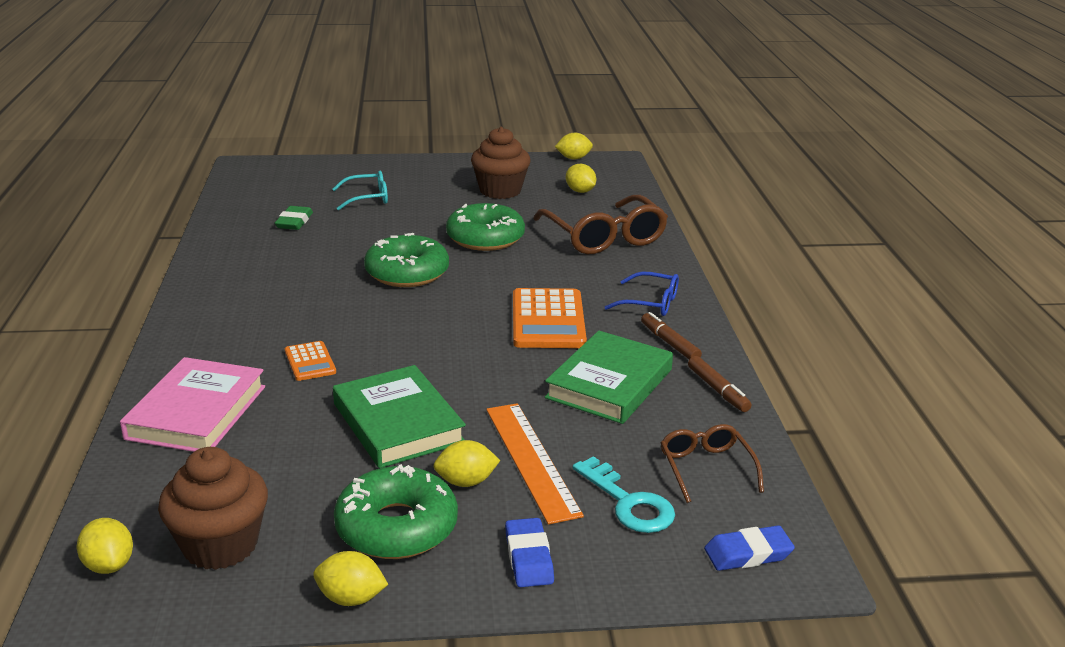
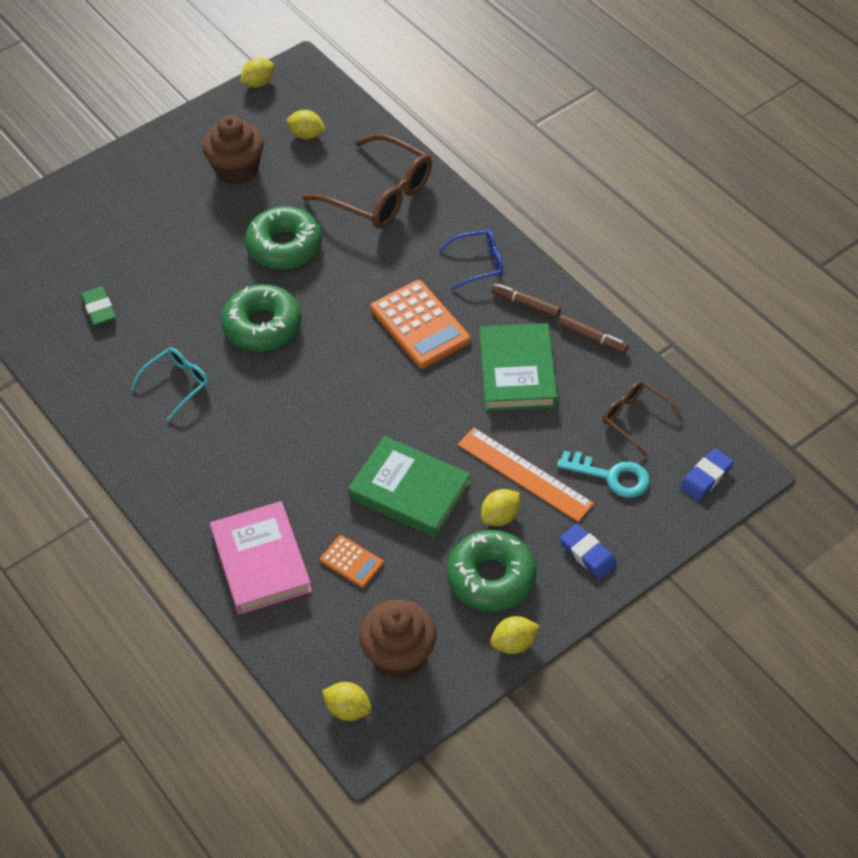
camera: 30 degrees left, 25 degrees up
(310, 362) = (288, 467): orange calculator -> orange calculator (351, 562)
(367, 198) = (129, 241): turquoise glasses -> turquoise glasses (177, 384)

